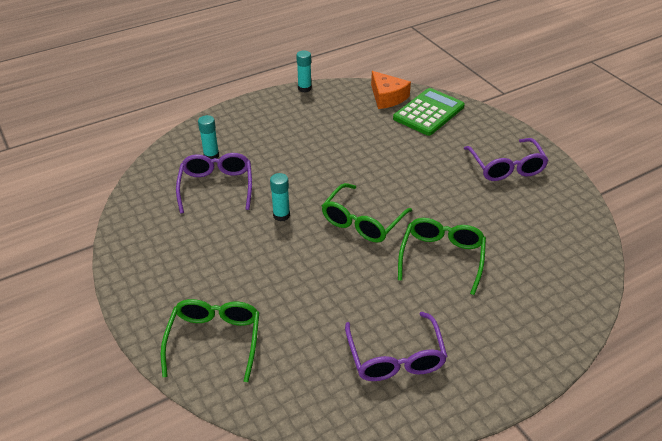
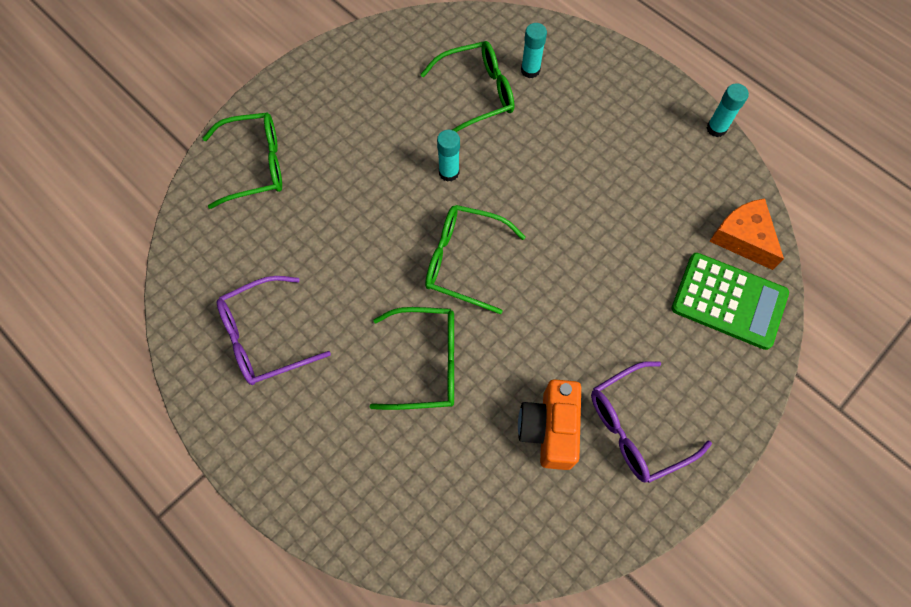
camera: 75 degrees right, 25 degrees up
(216, 186) = (477, 93): purple glasses -> green glasses
(387, 97) = (743, 238): orange cheese -> orange cheese turned 105 degrees clockwise
(502, 205) = (549, 429): none -> orange camera

